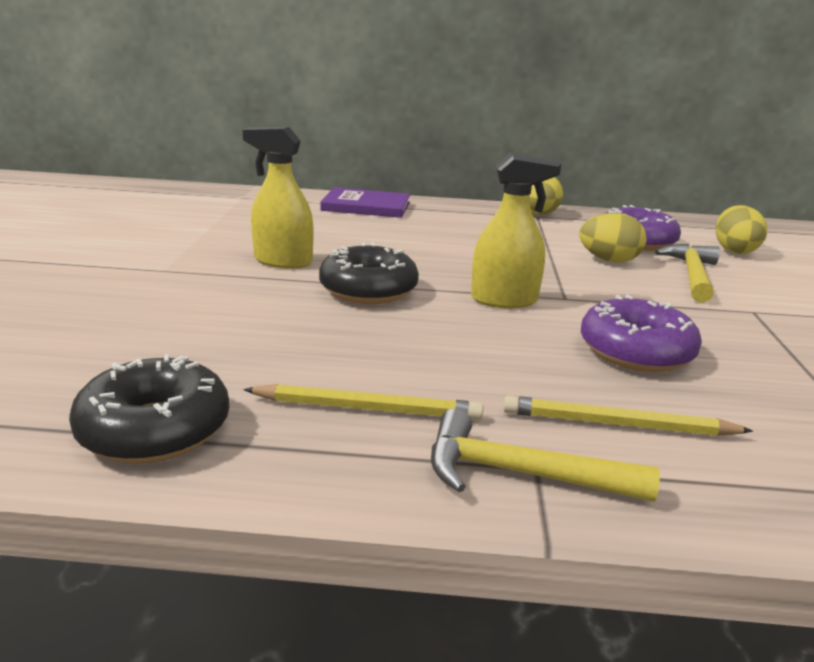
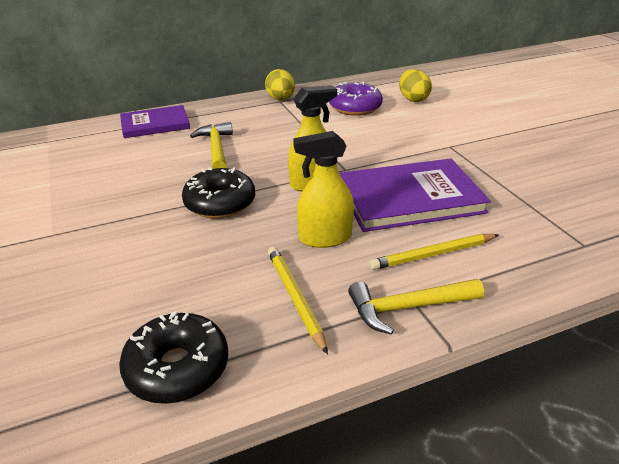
camera: 25 degrees left, 10 degrees up
(283, 261) = (138, 196): yellow spray bottle -> yellow spray bottle (324, 238)
(368, 408) = (295, 298): yellow pencil -> yellow pencil turned 90 degrees counterclockwise
(608, 260) = (349, 129): yellow egg -> none
(635, 351) = (409, 198): purple donut -> purple book
(692, 275) = (402, 127): yellow hammer -> yellow hammer (216, 148)

